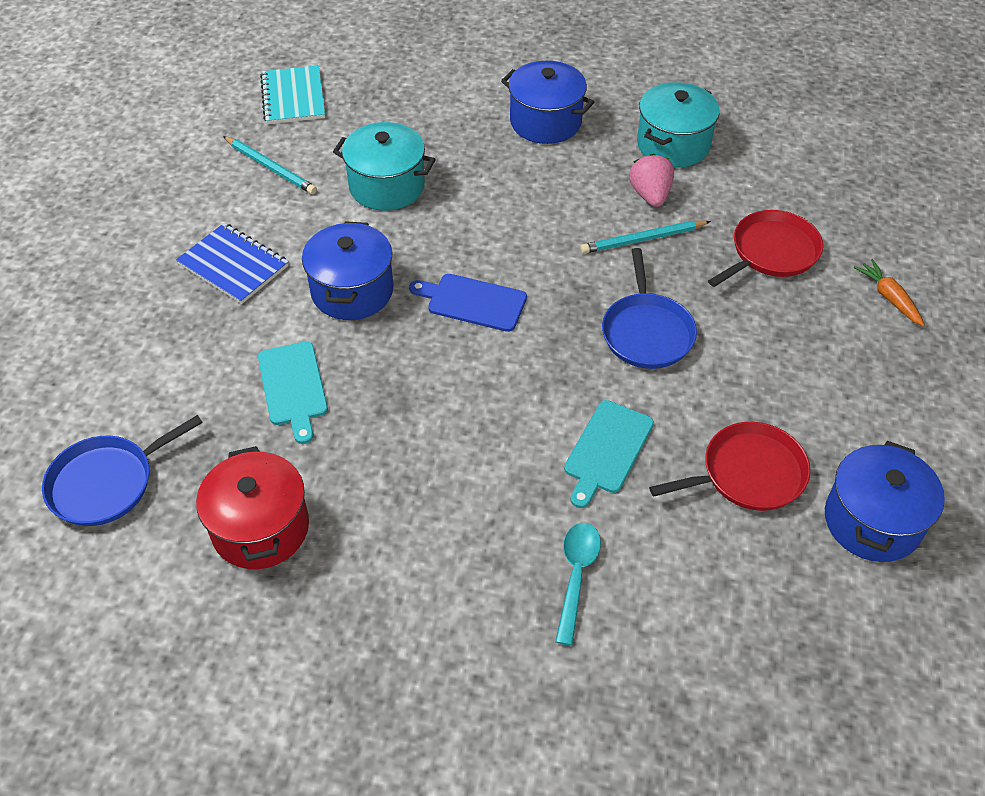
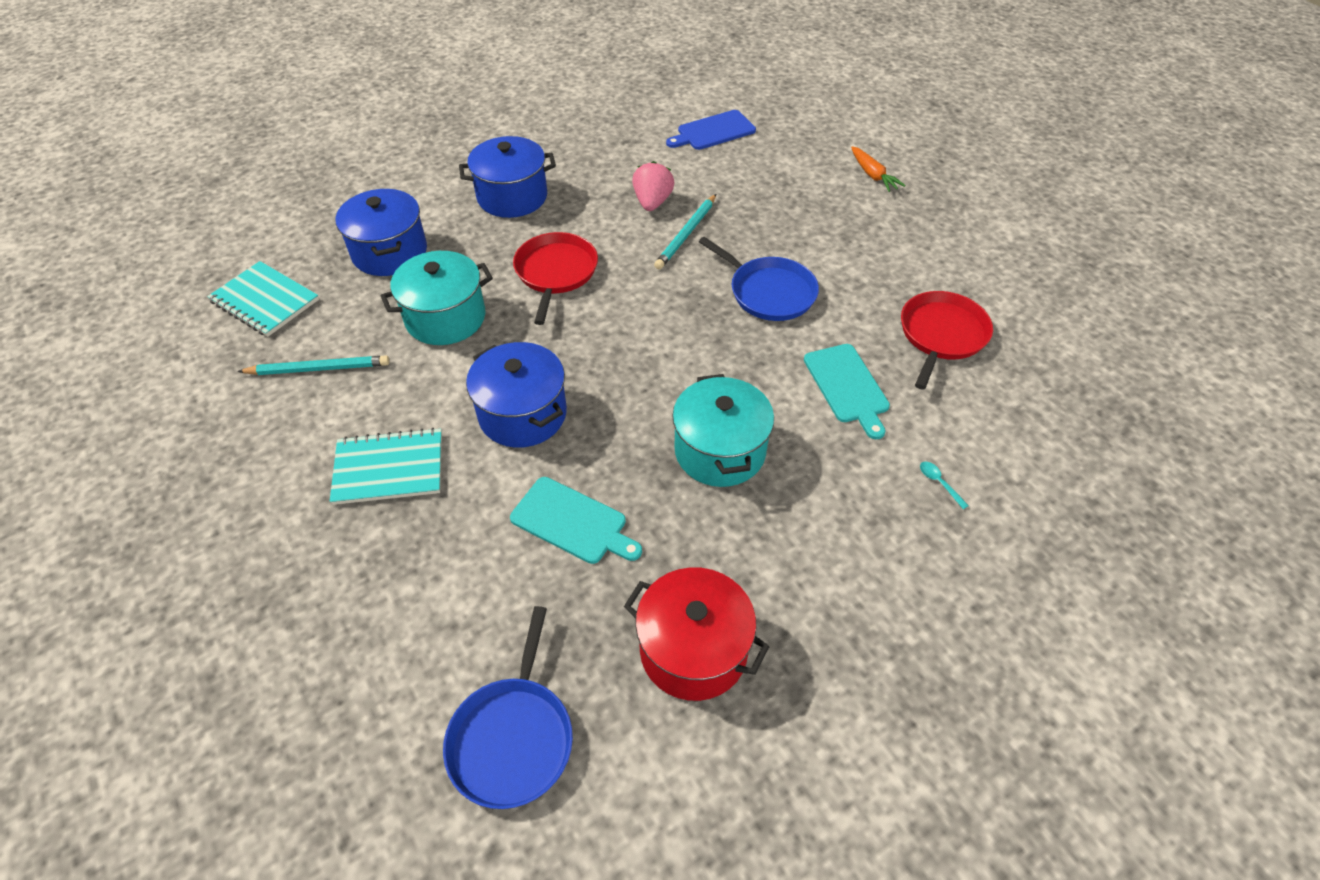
camera: 45 degrees left, 0 degrees up
(233, 265) = (389, 468): blue notebook -> turquoise notebook
(473, 302) = (627, 355): blue cutting board -> blue cutting board (713, 131)
(576, 576) = (939, 483): turquoise spoon -> turquoise spoon, size x0.50
(650, 195) = (652, 202): pink strawberry -> pink strawberry turned 60 degrees clockwise
(673, 144) = (623, 160): turquoise pot -> turquoise pot (719, 451)
(771, 252) = (774, 191): red pan -> red pan (555, 273)
(872, 521) = (1035, 310): blue pot -> blue pot (390, 252)
(889, 298) = (873, 175): orange carrot -> orange carrot turned 135 degrees counterclockwise

